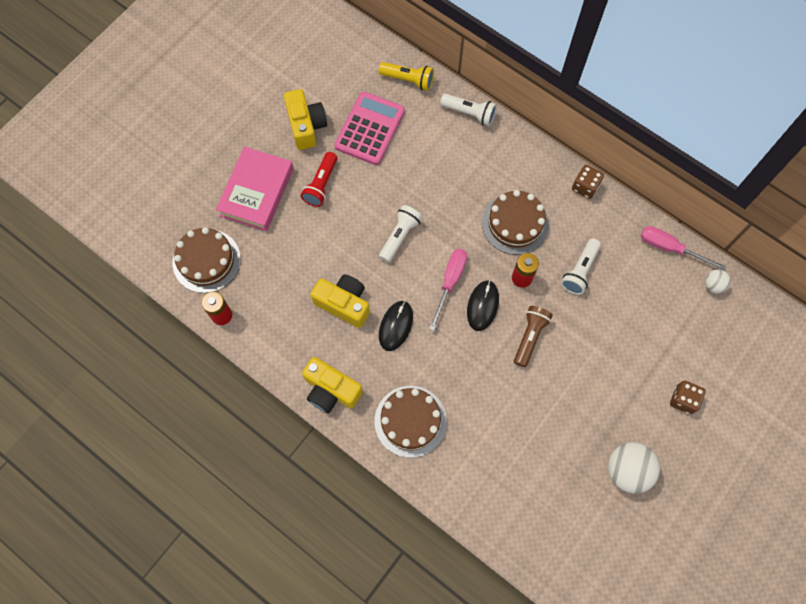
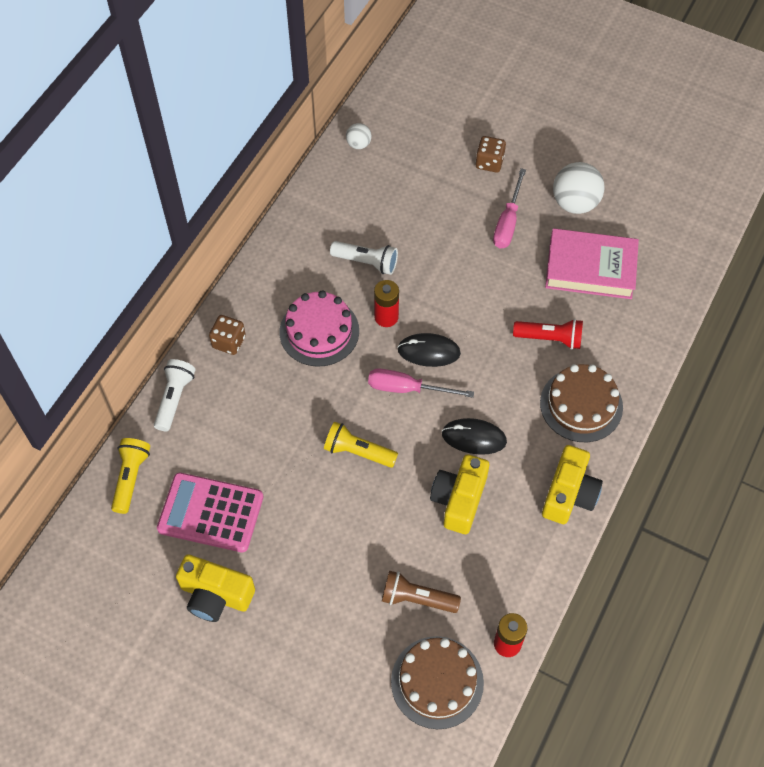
camera: 100 degrees left, 10 degrees down
(256, 192) = (325, 639): pink book -> pink book (590, 268)
(306, 126) = (215, 595): yellow camera -> yellow camera turned 135 degrees counterclockwise
(321, 184) = (302, 558): red flashlight -> red flashlight (550, 338)
(400, 236) = (358, 451): white flashlight -> yellow flashlight
(515, 223) = (319, 331): brown cake -> pink cake
(530, 337) = (455, 301): brown flashlight -> brown flashlight (417, 598)
(585, 187) = (260, 267): brown dice -> brown dice (229, 342)
(670, 248) = (323, 183): pink screwdriver -> pink screwdriver (507, 222)

